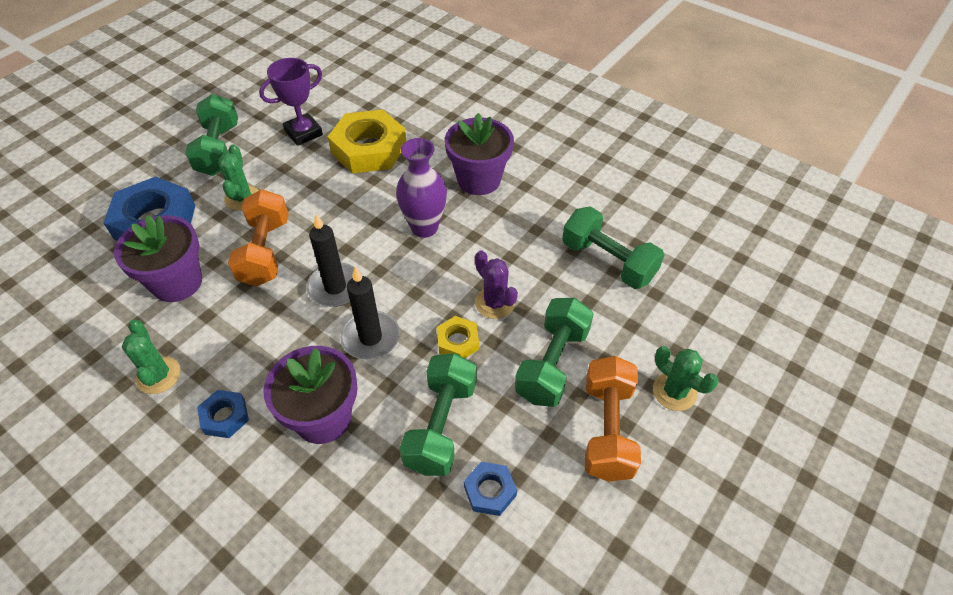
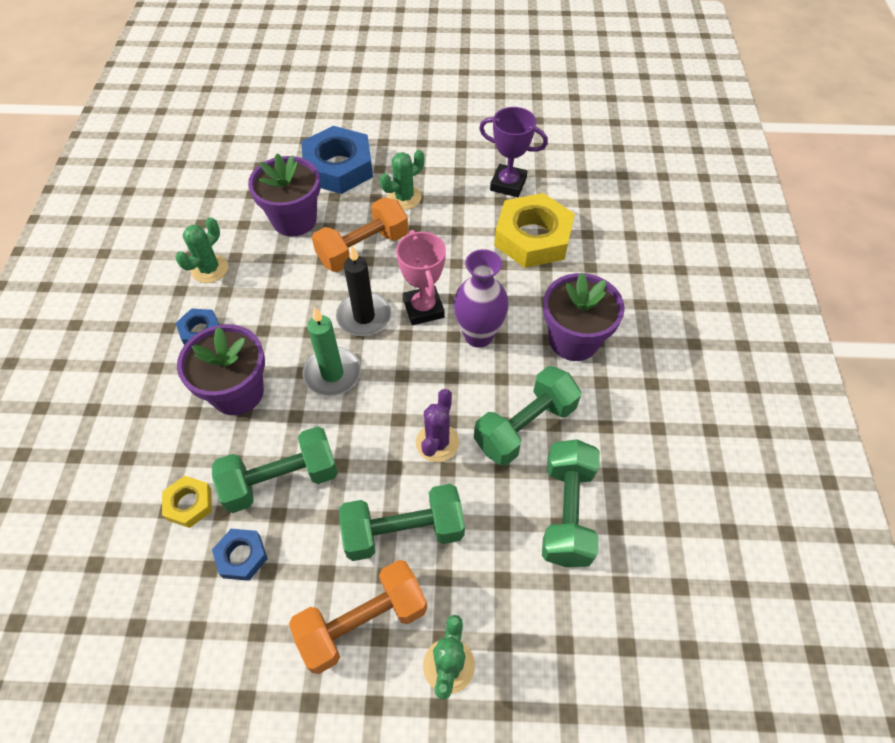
camera: 55 degrees right, 5 degrees up
(219, 150) = (439, 149): green dumbbell -> green dumbbell (525, 427)
(366, 246) = (423, 308): none -> pink trophy
(370, 337) = (332, 374): black candle -> green candle
(457, 341) = (374, 439): yellow nut -> yellow nut (189, 504)

